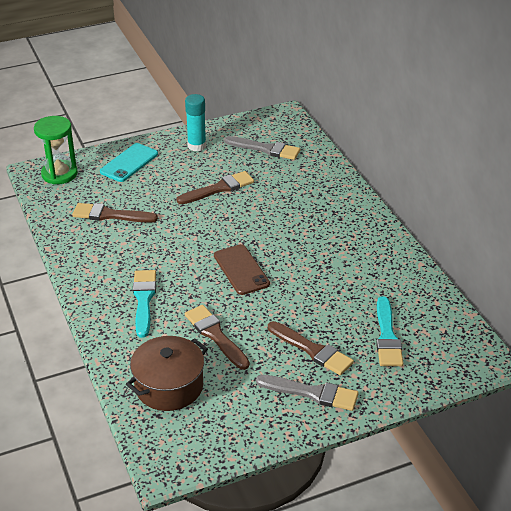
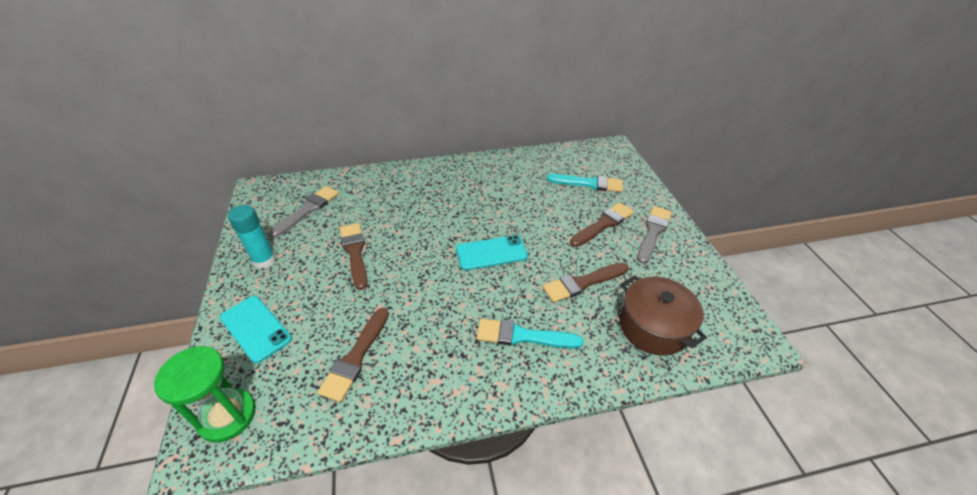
camera: 80 degrees left, 5 degrees up
(241, 270) = (491, 253): brown phone -> turquoise phone

